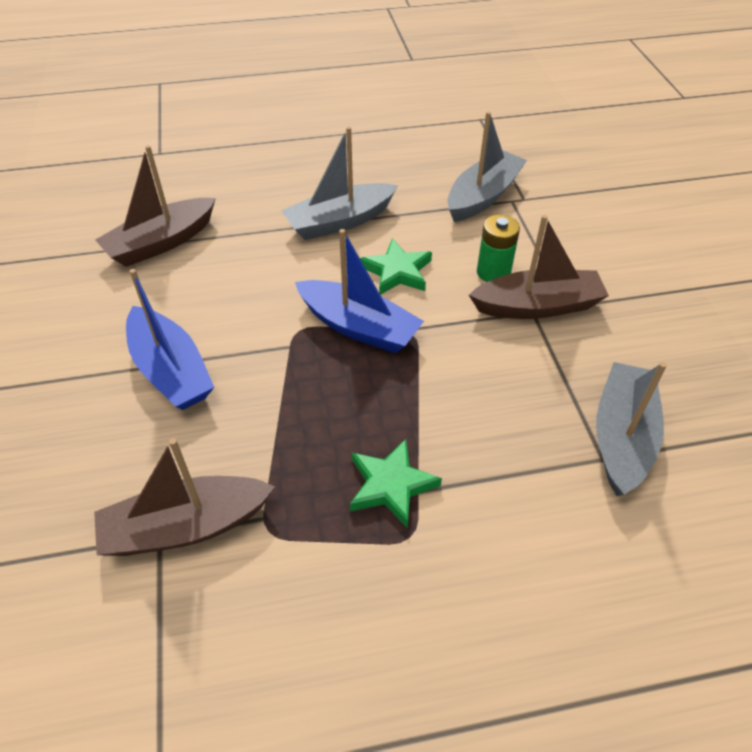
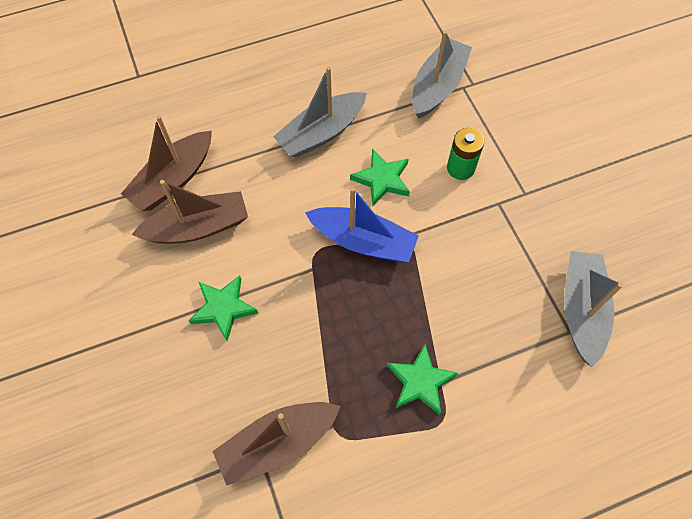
camera: 10 degrees left, 15 degrees up
(171, 370) = (223, 308): blue boat -> green star
(537, 306) = (501, 197): brown boat -> brown boat (198, 227)

